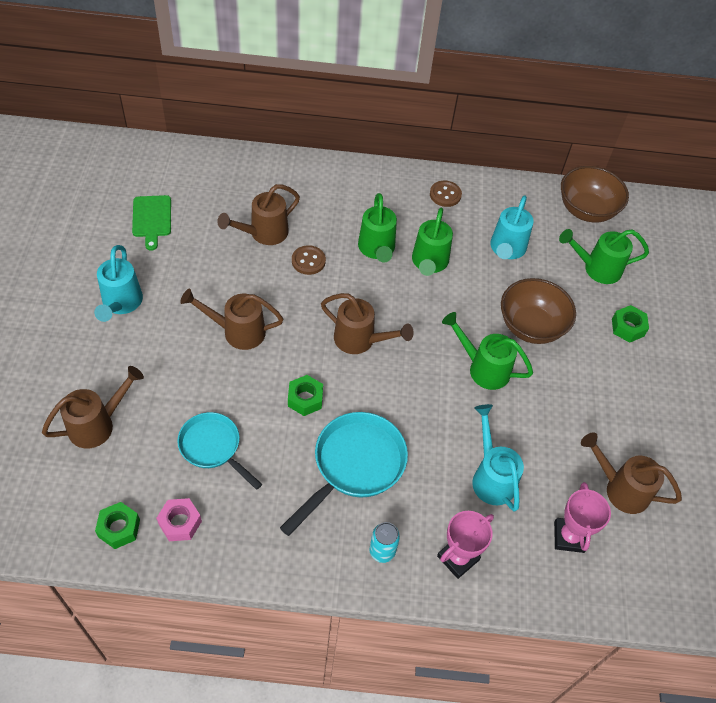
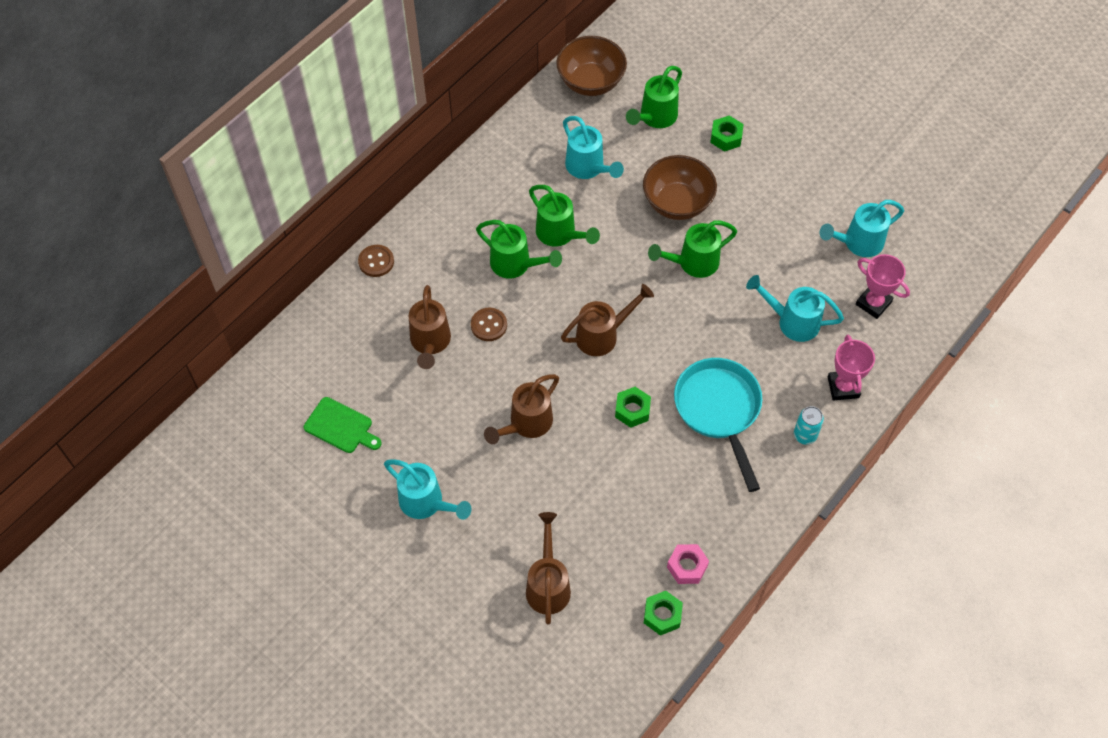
camera: 50 degrees left, 5 degrees up
(213, 447) = (632, 505): turquoise pan -> none
(445, 195) = (494, 174): brown button -> brown button (376, 262)
(621, 489) = (858, 243): brown watering can -> turquoise watering can

